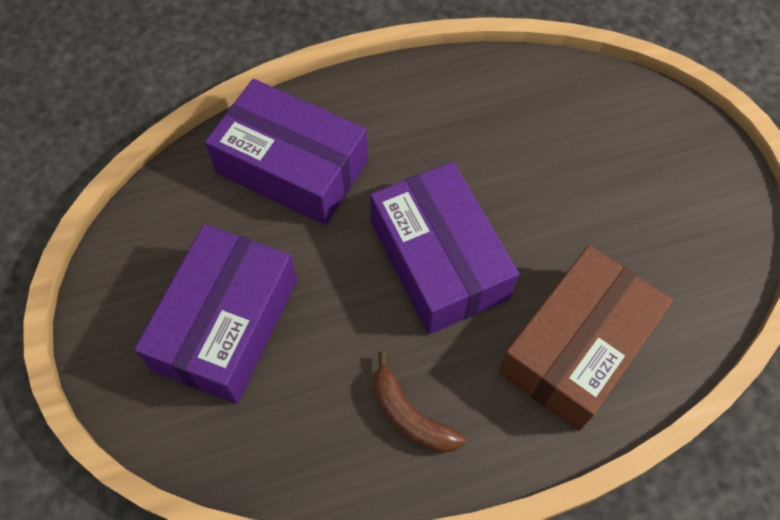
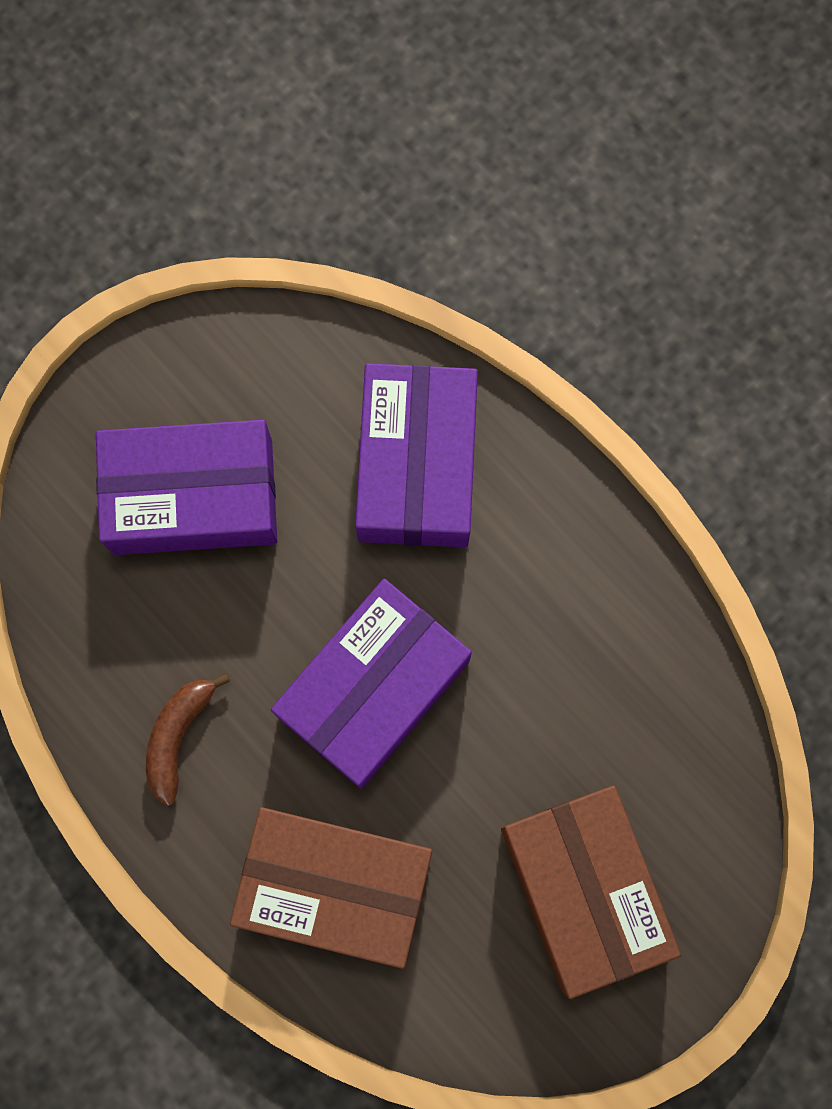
camera: 65 degrees right, 15 degrees up
(641, 188) = (584, 889): none -> brown box

